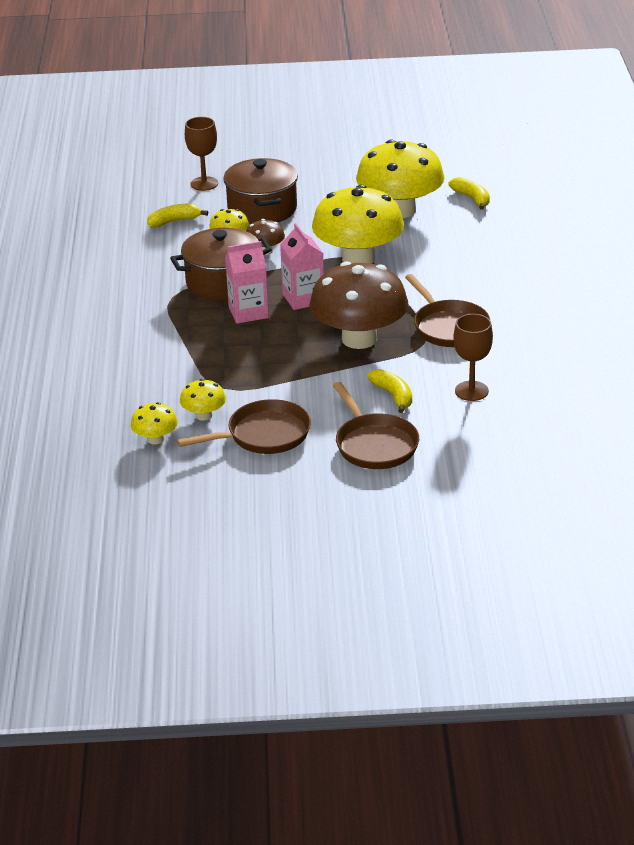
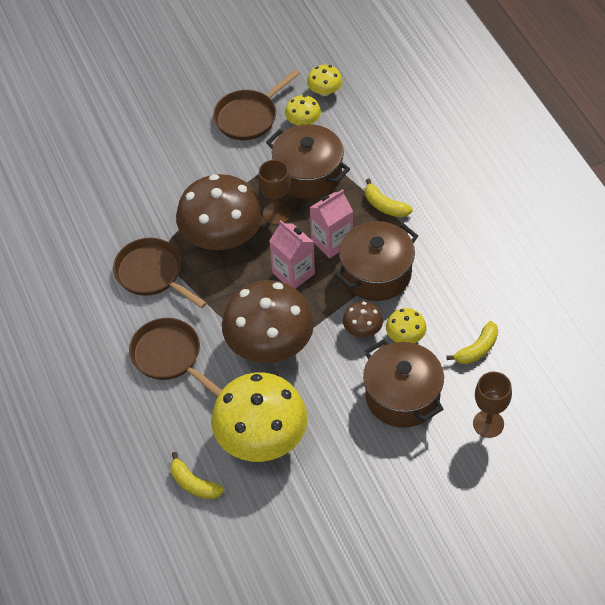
camera: 160 degrees right, 20 degrees up
(233, 368) = (308, 175): none -> brown pot
(358, 259) = (269, 345): yellow mushroom -> brown mushroom
(374, 444) = (164, 131): brown pan -> brown pan (169, 356)
(393, 396) = (169, 182): yellow banana -> yellow banana (385, 206)
(471, 391) = (109, 205): brown goblet -> brown goblet (277, 213)

